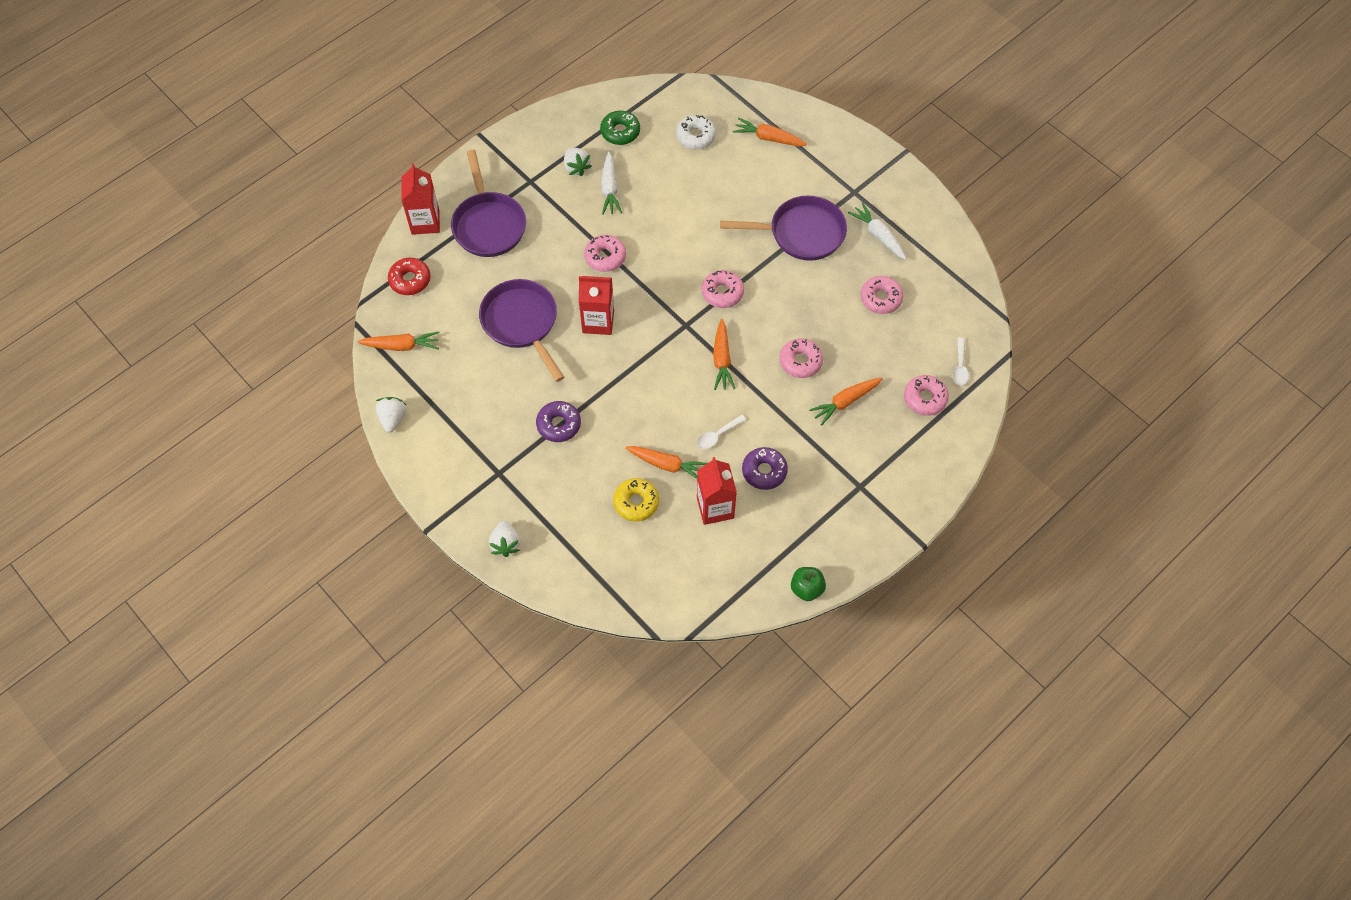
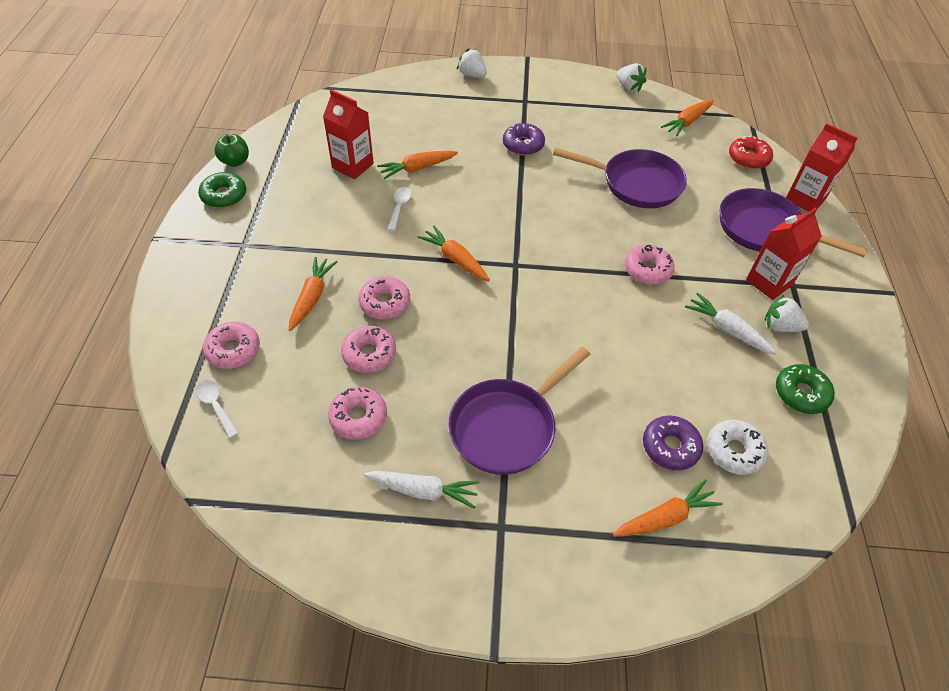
camera: 135 degrees right, 10 degrees down
(598, 321) = (585, 221): red carton -> red carton (769, 282)
(636, 502) = (414, 137): yellow donut -> none
(722, 293) = (516, 312): pink donut -> pink donut (369, 354)
(764, 471) = (337, 207): purple donut -> purple donut (670, 447)
(842, 552) = (224, 195): none -> green donut

